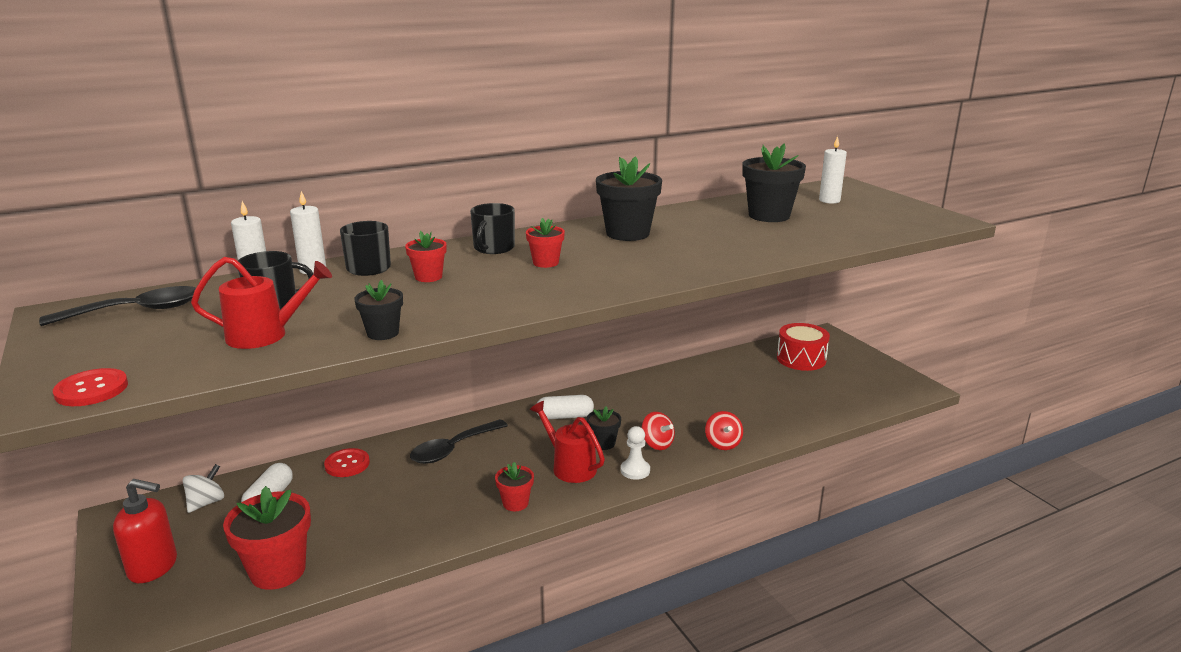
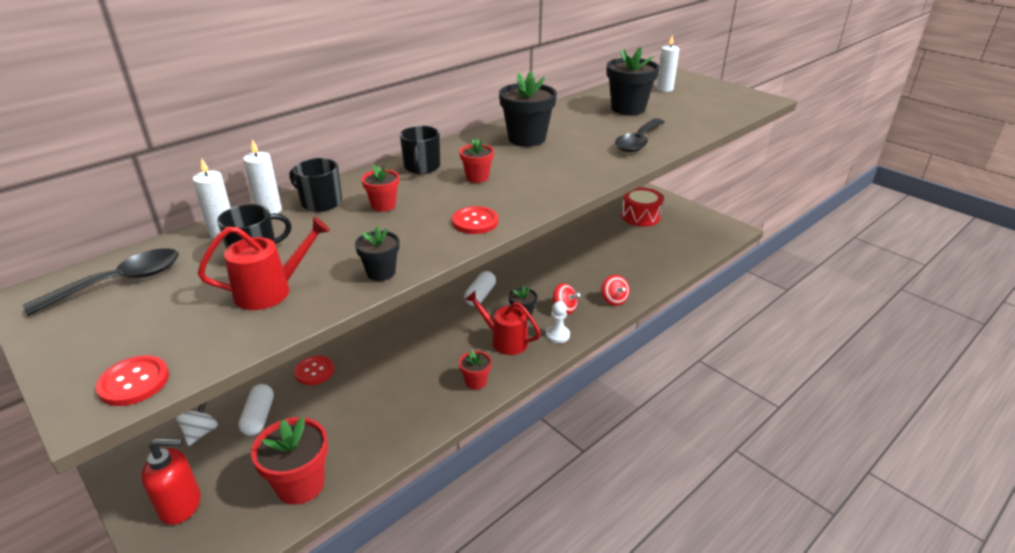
camera: 15 degrees left, 10 degrees up
(453, 449) = (401, 341): black spoon -> black spoon (638, 142)
(513, 301) = (475, 222): none -> red button
(564, 416) = (480, 295): white capsule -> white capsule turned 45 degrees counterclockwise

